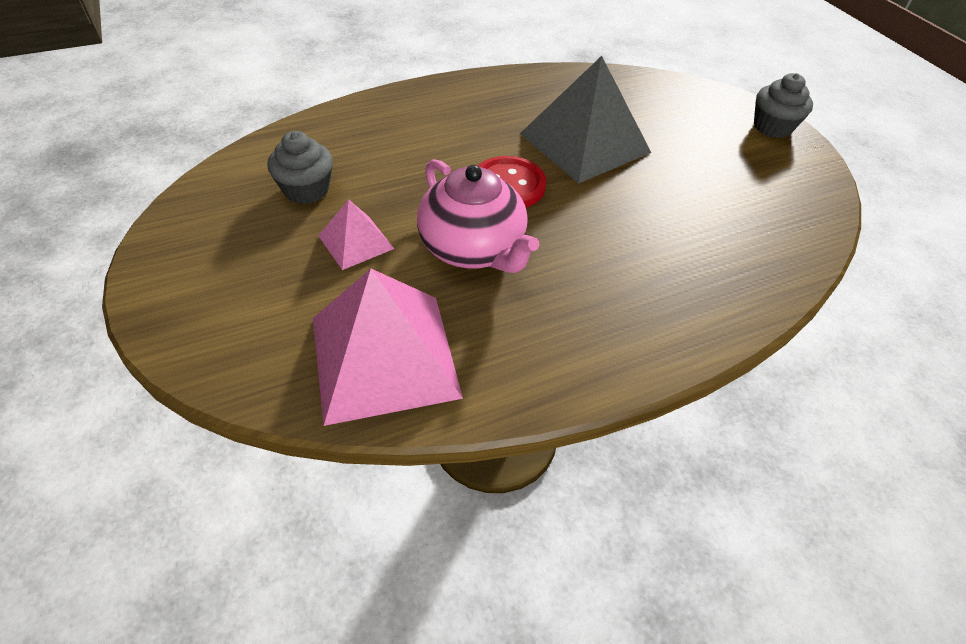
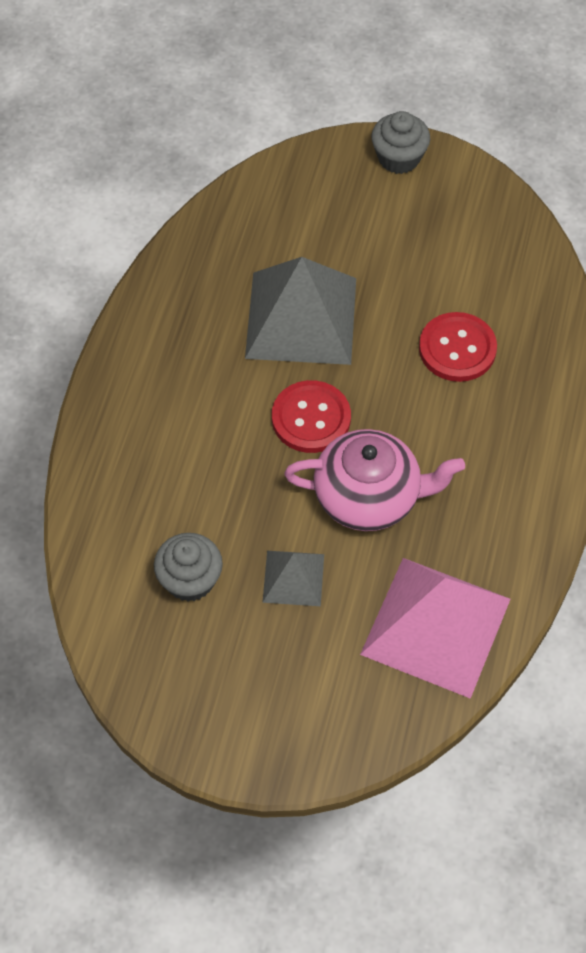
camera: 50 degrees left, 10 degrees up
(356, 242) = (293, 578): pink pyramid -> grey pyramid
(666, 232) = (457, 349): none -> red button

